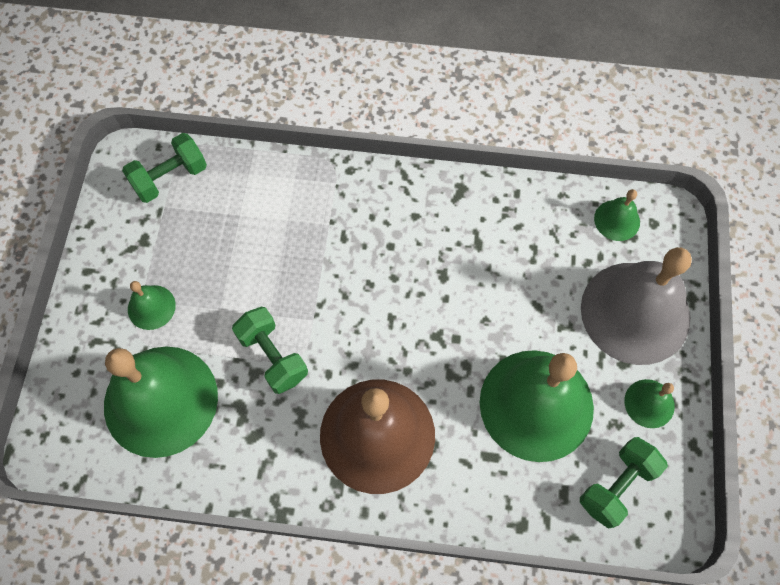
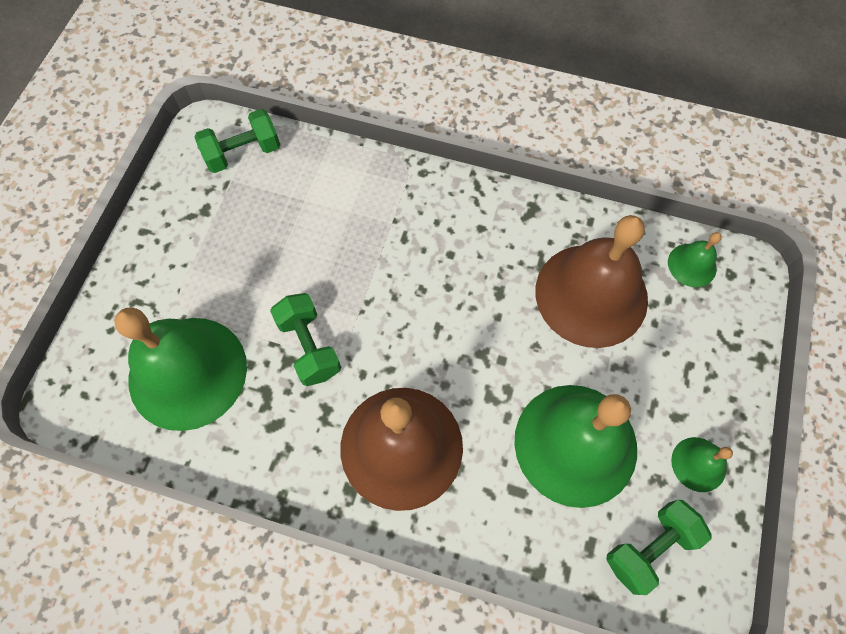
camera: 10 degrees right, 0 degrees up
(151, 307) = (198, 277): green bell -> none
(529, 263) = (591, 294): none -> brown bell
(635, 312) = (697, 364): grey bell -> none

